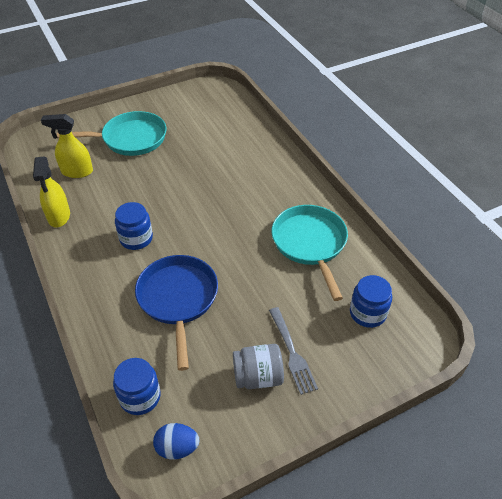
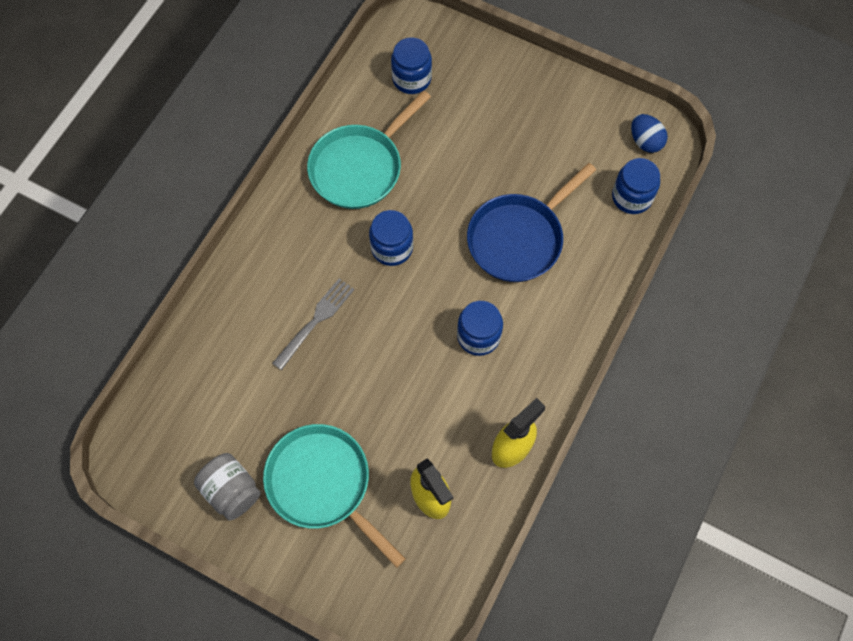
camera: 125 degrees left, 20 degrees up
(235, 229) = (392, 248): none -> blue jar
(258, 376) = (542, 124): grey jar -> grey jar (231, 491)
(292, 352) = (499, 113): grey fork -> grey fork (315, 321)

